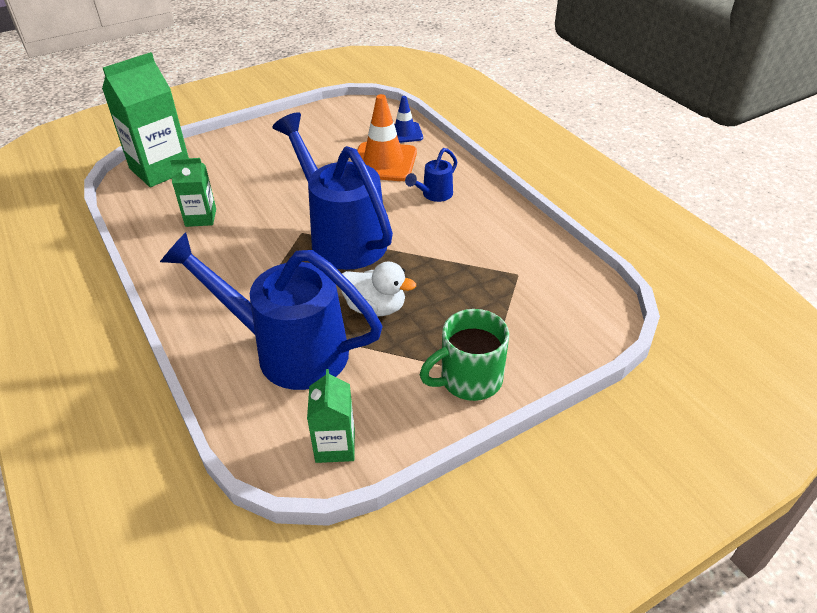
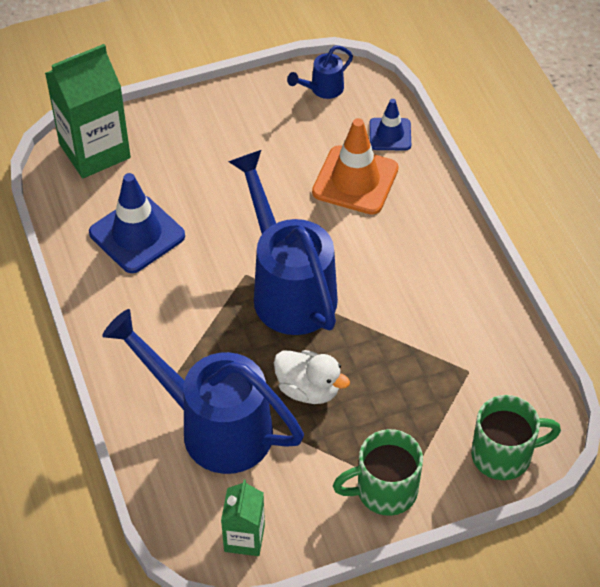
camera: 10 degrees right, 10 degrees up
(201, 217) = (137, 234): green carton -> blue traffic cone
(434, 195) = (404, 242): blue watering can -> blue watering can (322, 89)
(572, 333) = (503, 455): none -> green mug

